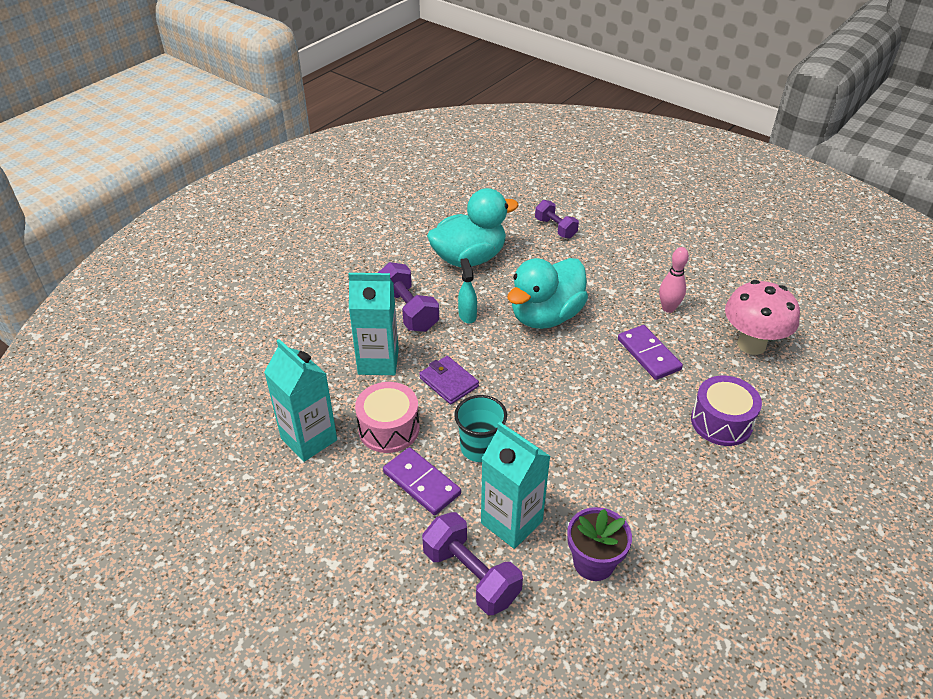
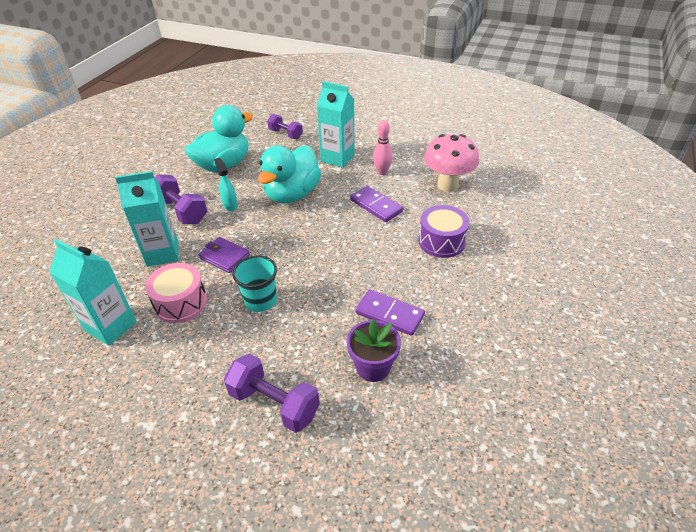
camera: 15 degrees left, 0 degrees up
(421, 483) = (217, 339): purple domino -> purple domino (389, 314)
(511, 522) = (299, 352): turquoise carton -> turquoise carton (337, 158)

